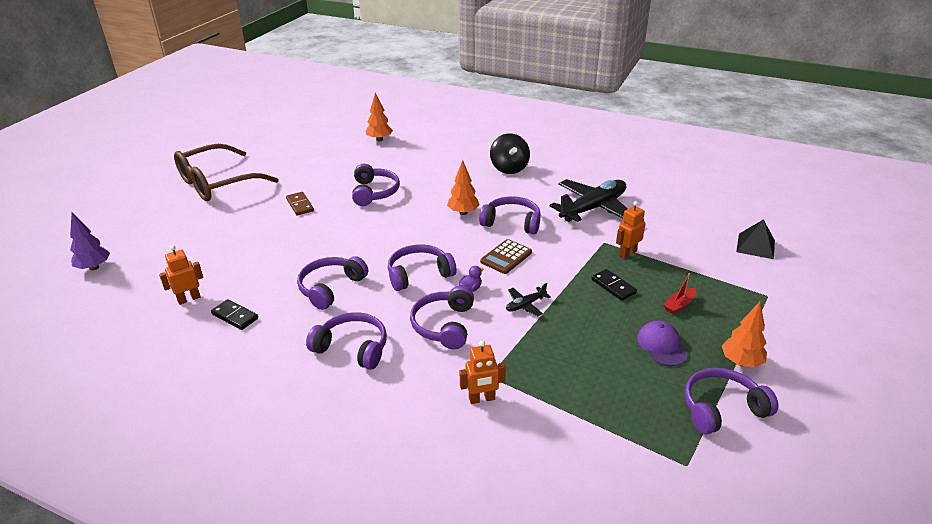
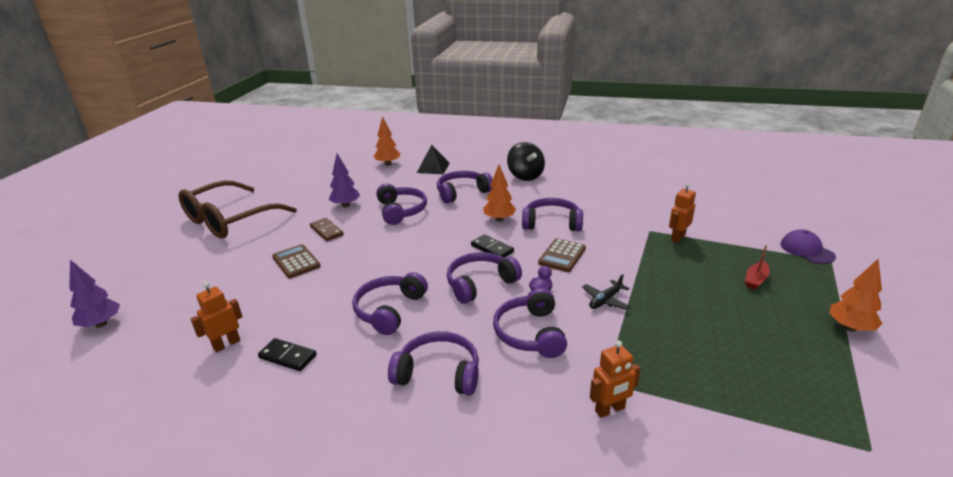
camera: 10 degrees left, 5 degrees down
(264, 232) = (296, 262): none -> brown calculator
(325, 180) = (345, 205): none -> purple tree
(593, 208) = (622, 202): black plane -> none
(613, 286) = (682, 270): black domino -> black domino (492, 249)
(662, 345) = (764, 322): purple cap -> purple cap (806, 250)
(722, 408) = (864, 379): purple headphones -> purple headphones (462, 192)
(755, 246) = (790, 217): black pyramid -> black pyramid (433, 168)

